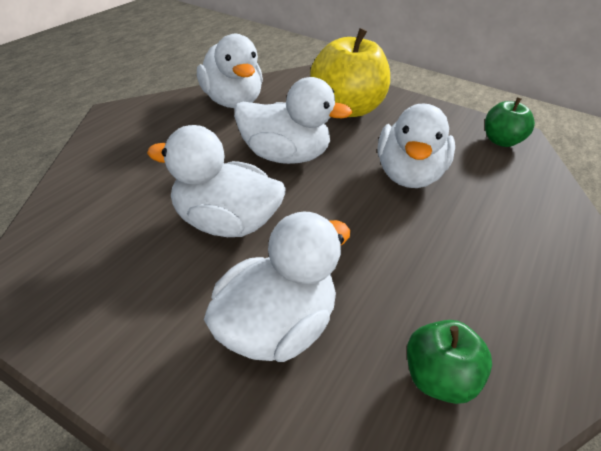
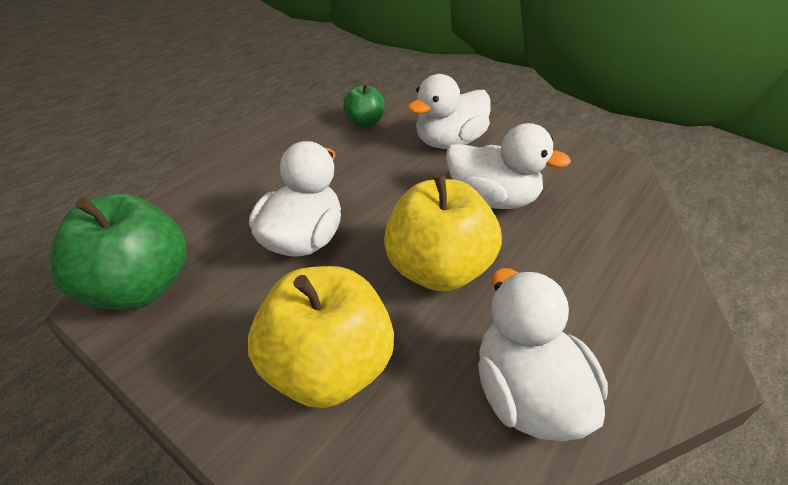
camera: 170 degrees left, 0 degrees up
(285, 156) = (438, 270): white duck -> yellow apple
(501, 141) = (139, 288): green apple -> green apple, size x1.81

